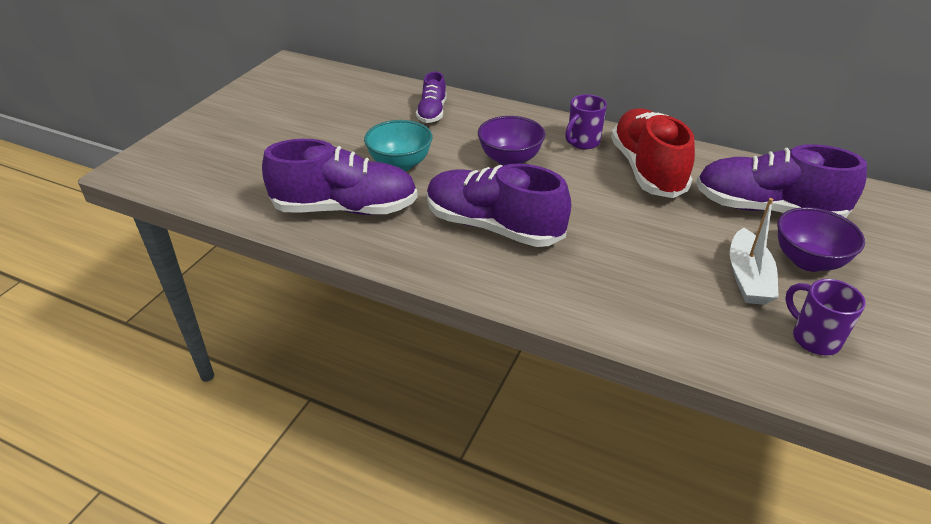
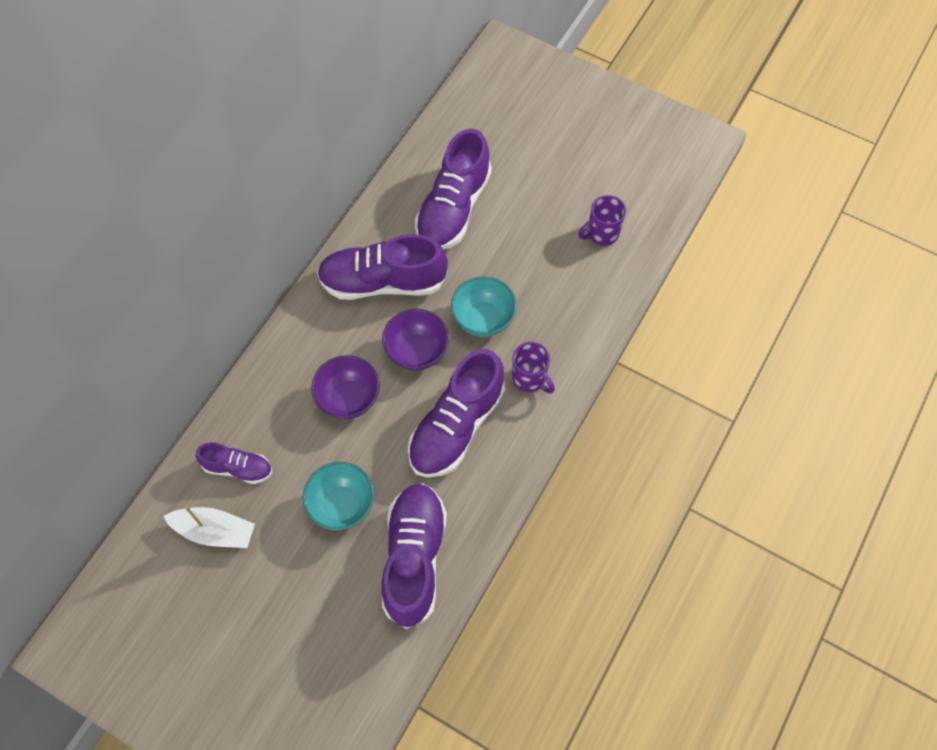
camera: 85 degrees left, 25 degrees up
(582, 142) = (326, 327): purple mug -> purple mug (530, 378)
(632, 238) = (483, 319): none -> turquoise bowl
(647, 169) = (383, 282): red shoe -> purple shoe
(748, 278) = (537, 252): white boat -> white boat (214, 531)
(808, 261) = (521, 205): purple bowl -> purple bowl (417, 352)

